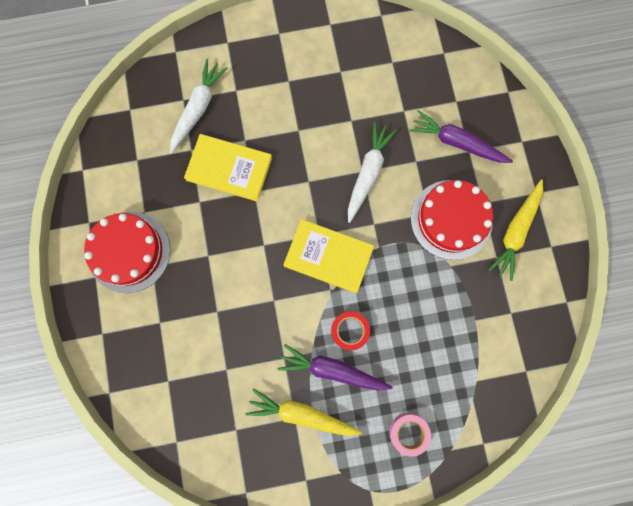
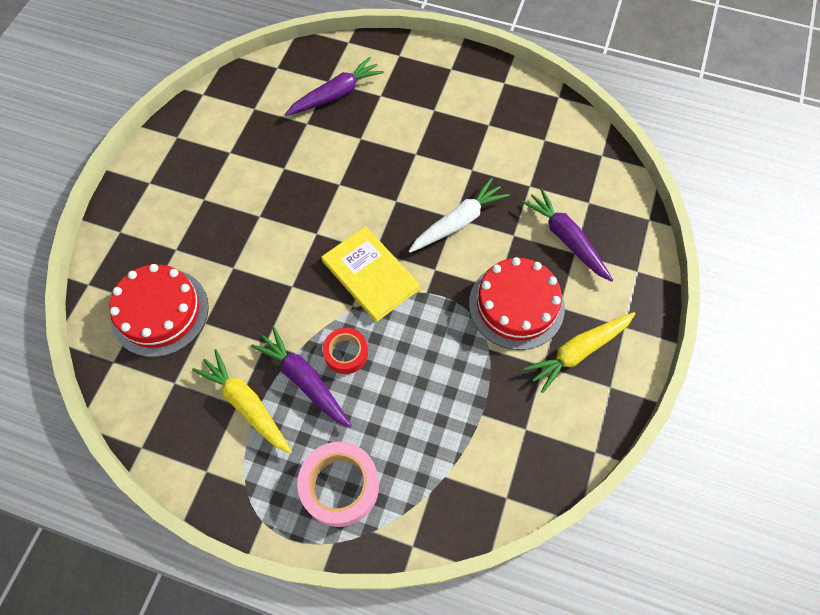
camera: 30 degrees right, 15 degrees down
(129, 252) = (193, 177): red cake -> red cake (160, 312)
(198, 109) = (336, 94): white carrot -> purple carrot
(229, 169) = (329, 154): yellow book -> none
(408, 432) = (340, 486): pink tape -> pink tape, size x1.64

